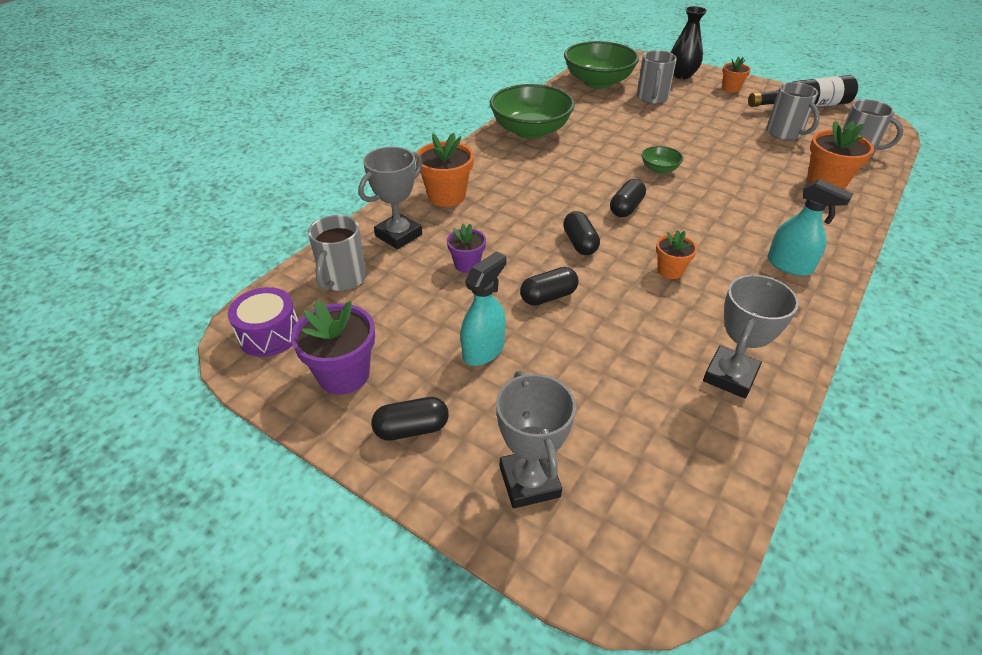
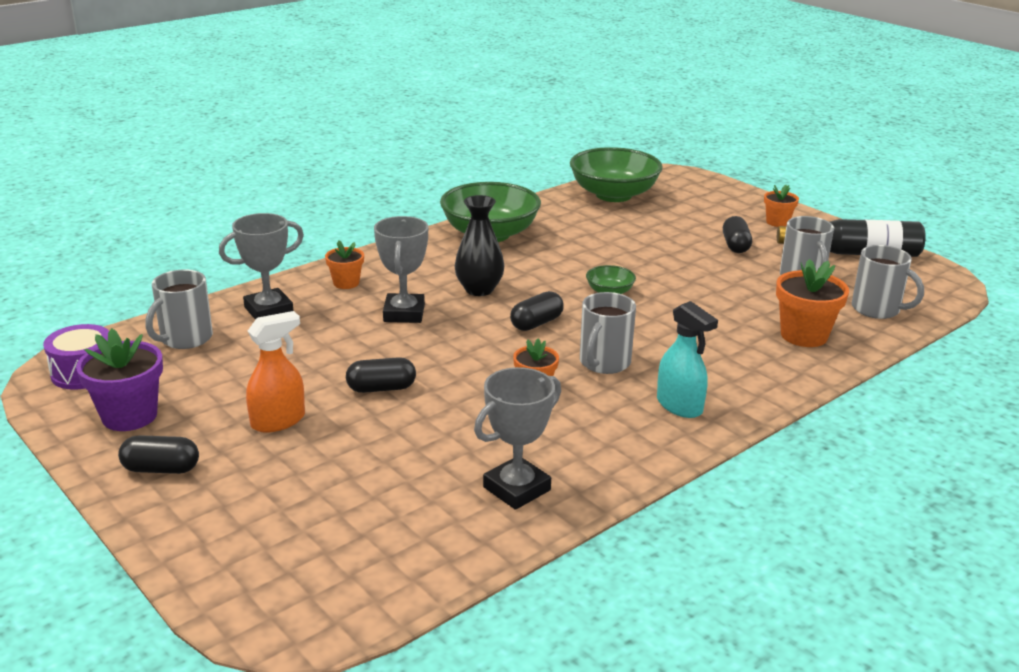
camera: 15 degrees right, 15 degrees down
(446, 196) = (346, 283): orange flower pot -> orange flower pot, size x0.60
(467, 264) = (319, 347): purple flower pot -> none
(483, 350) = (278, 421): turquoise spray bottle -> orange spray bottle
(529, 481) = (240, 530): grey trophy -> grey trophy (404, 313)
(579, 243) = (455, 347): black capsule -> black capsule (735, 245)
(652, 98) = (666, 220): grey mug -> grey mug (604, 363)
(682, 75) = (726, 200): black vase -> black vase (479, 289)

